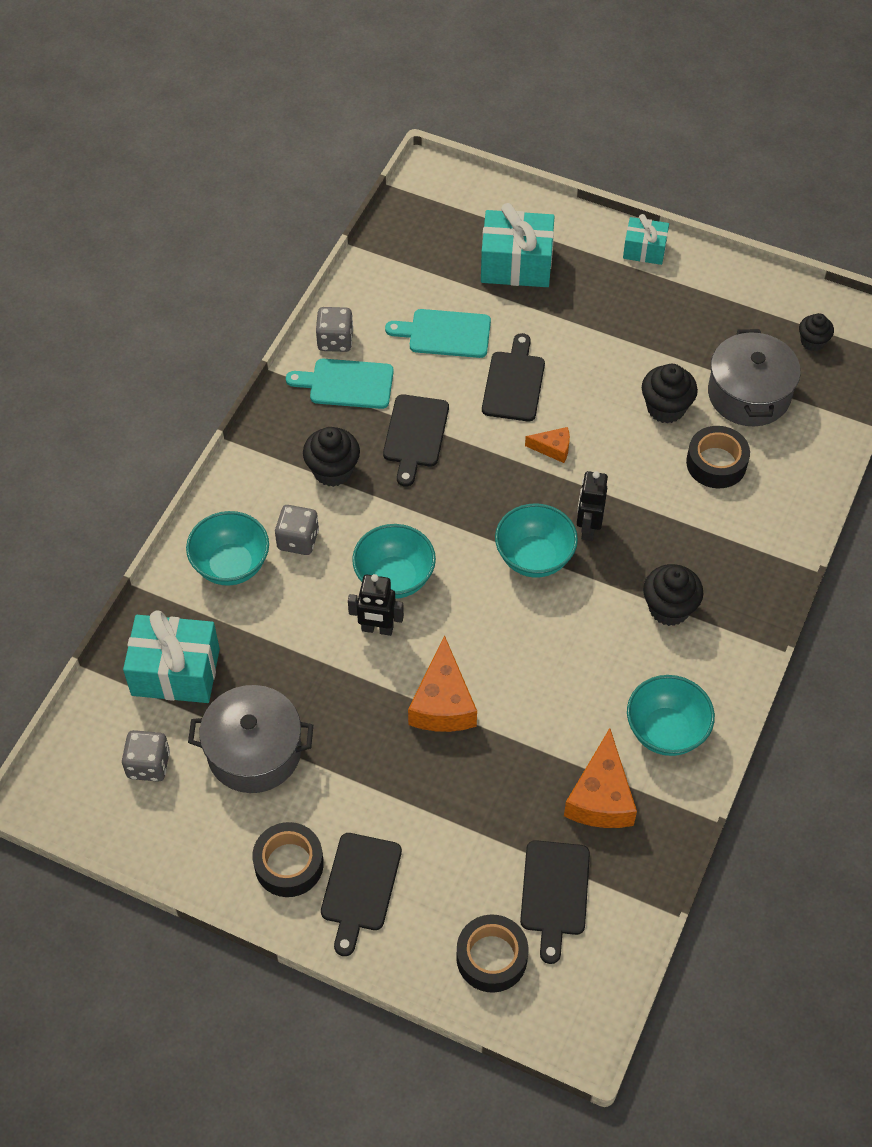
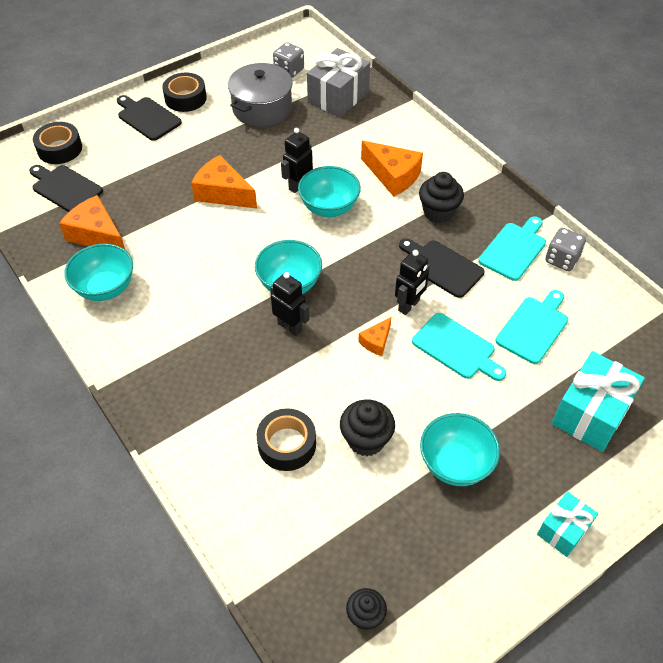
camera: 120 degrees right, 5 degrees down
(175, 672) = (338, 97): turquoise gift -> grey gift
(231, 565) = (395, 141): turquoise bowl -> turquoise bowl (455, 464)
(298, 540) = (393, 176): grey dice -> orange cheese
(488, 441) = (409, 305): none -> black robot
(514, 383) = (456, 348): black cutting board -> turquoise cutting board
(669, 608) = (188, 339): black cupcake -> none
(749, 394) = (340, 515): grey pot -> none

